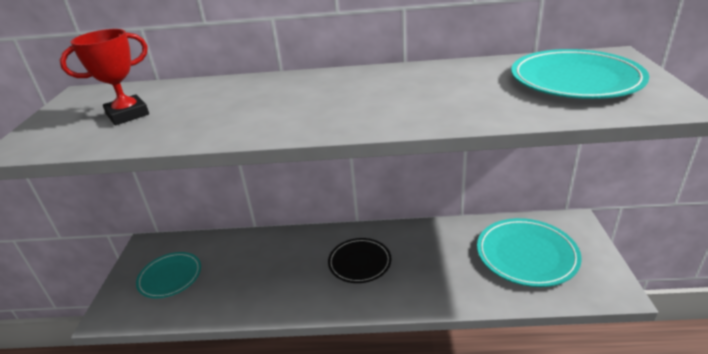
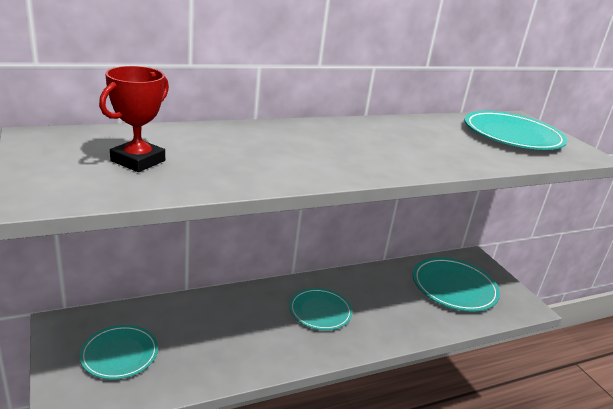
camera: 30 degrees left, 5 degrees down
(359, 262) = (320, 311): black plate -> turquoise plate

